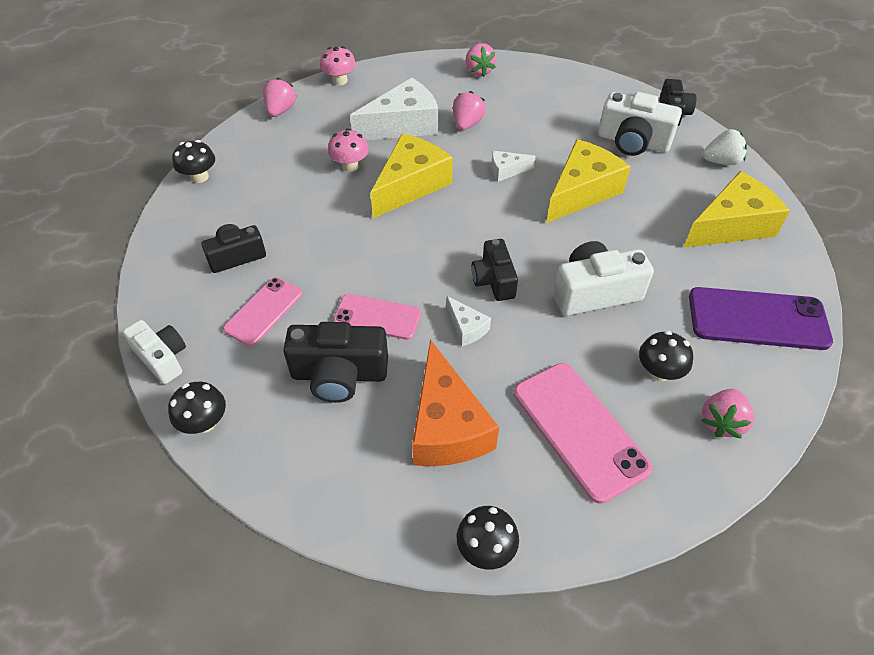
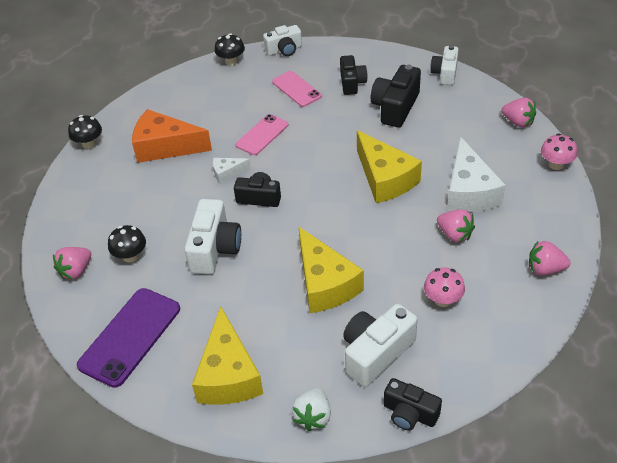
camera: 115 degrees right, 5 degrees down
(199, 177) = (445, 73): black mushroom -> white camera
(339, 375) = (229, 112): black camera -> black camera (395, 107)
(350, 166) = (425, 149): pink mushroom -> pink mushroom (443, 300)
(506, 170) = (376, 242): white cheese -> none
(579, 430) = (121, 201): pink phone -> none
(721, 422) = (76, 271): pink strawberry -> pink strawberry turned 105 degrees counterclockwise

